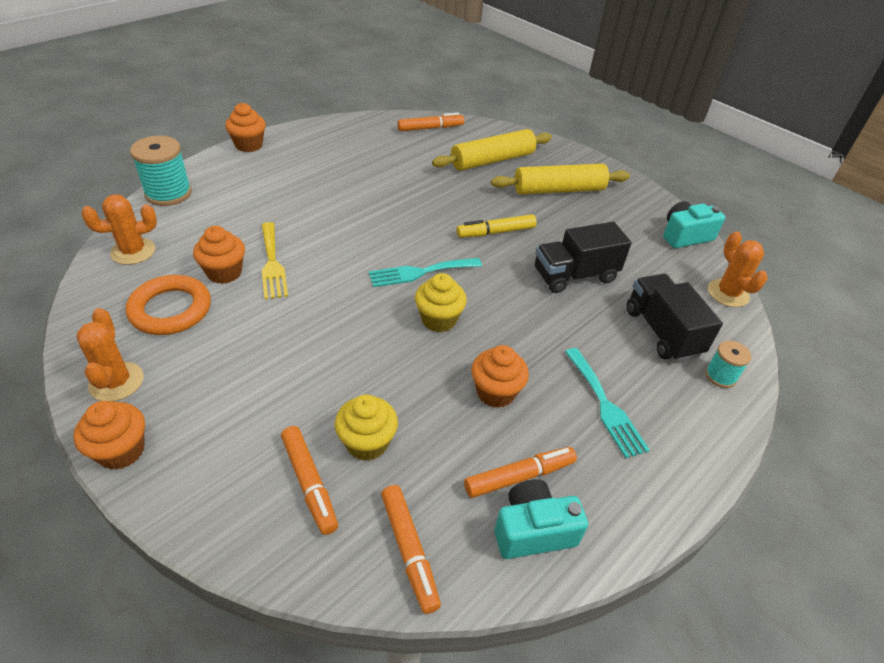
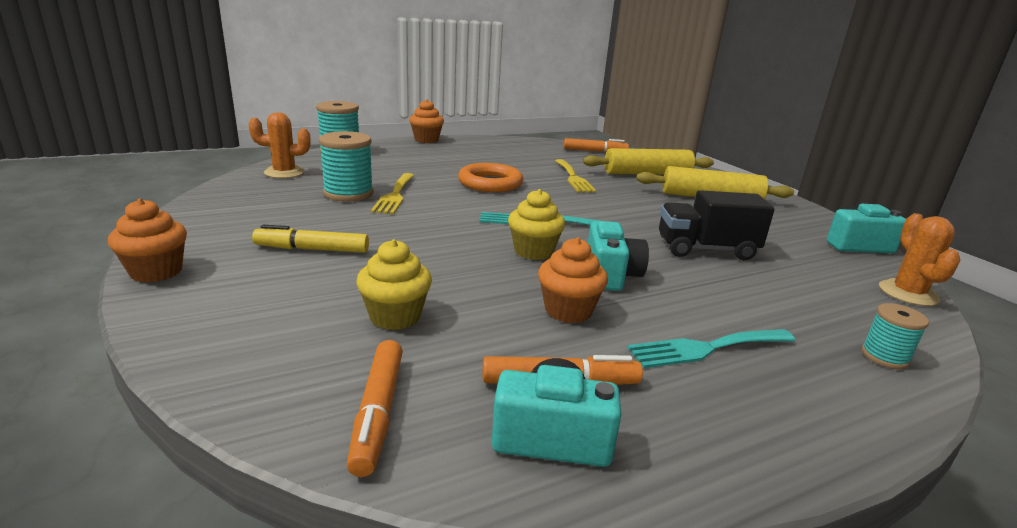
camera: 20 degrees right, 20 degrees down
(116, 382) = (197, 233): orange cactus -> none
(171, 309) = (284, 204): orange ring -> orange ring (490, 183)
(224, 273) = (348, 193): orange cupcake -> turquoise spool
(309, 483) = (310, 331): orange marker -> none
(428, 185) = (573, 178): none -> yellow fork
(496, 232) = (628, 211): yellow marker -> yellow marker (312, 249)
(512, 334) = (610, 275): none -> turquoise camera
(605, 405) = (706, 348): turquoise fork -> turquoise fork turned 75 degrees clockwise
(662, 332) = (806, 306): black truck -> none

